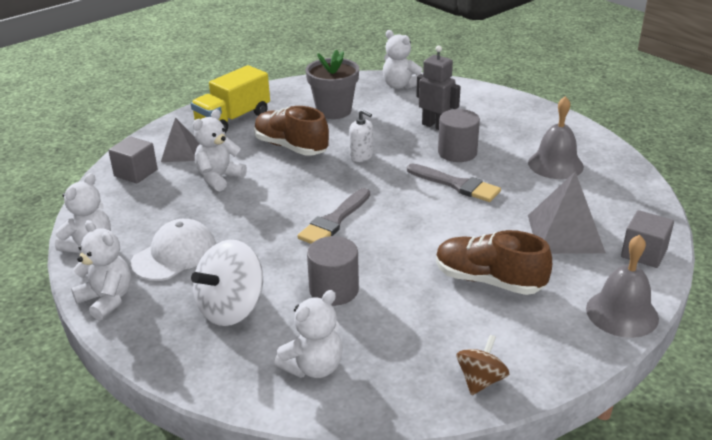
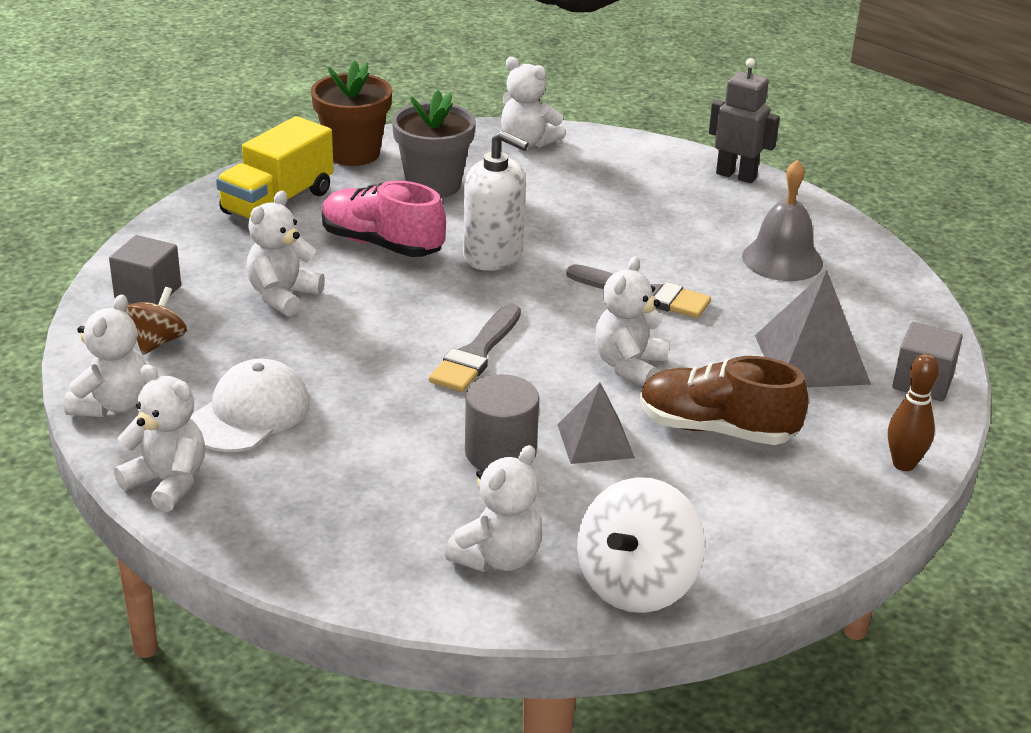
camera: 10 degrees left, 0 degrees up
(181, 152) = (210, 257): grey pyramid -> grey pyramid (595, 441)
(231, 308) = (358, 485): white spinning top -> white spinning top (636, 584)
(288, 90) = (353, 153): none -> brown flower pot
(291, 147) = (381, 244): brown shoe -> pink shoe
(361, 156) = (493, 255): white soap dispenser -> white soap dispenser, size x1.73
(435, 126) = (595, 205): grey robot -> grey robot (736, 175)
(436, 233) = (629, 366): none -> white teddy bear
(457, 152) = (636, 245): grey cylinder -> none
(480, 380) = (730, 561): brown spinning top -> brown spinning top (158, 342)
(622, 313) = (903, 464): grey bell -> brown bowling pin

